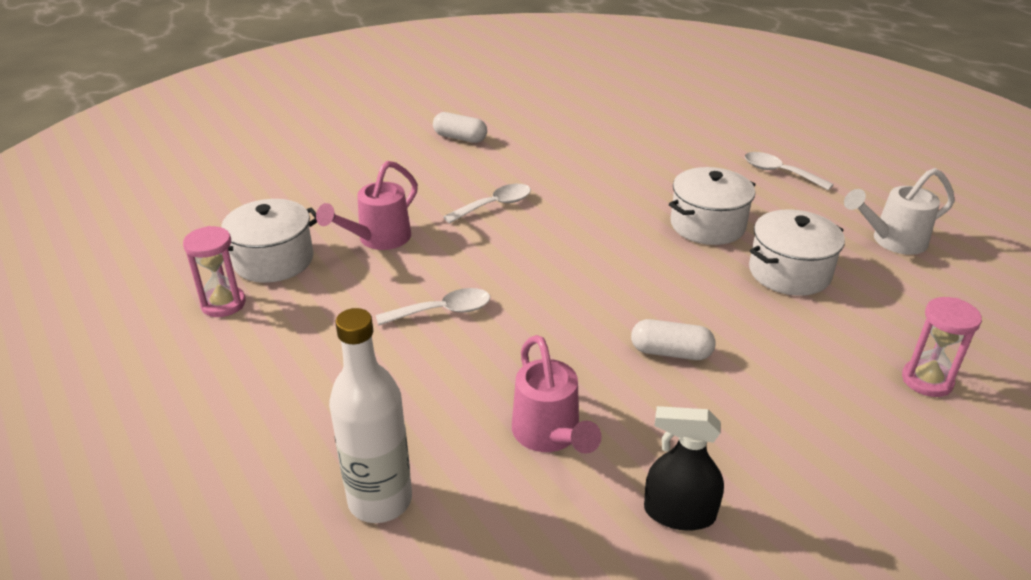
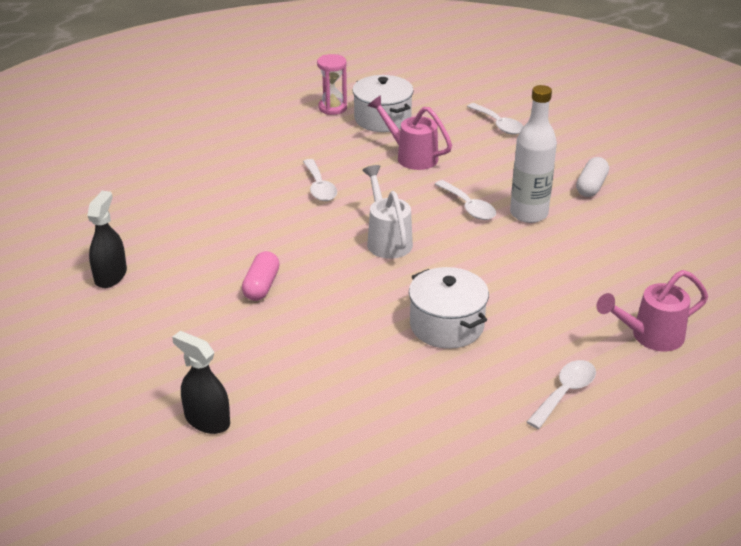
camera: 90 degrees right, 0 degrees up
(319, 179) = (498, 124): none -> white spoon
(380, 500) = (151, 174): white bottle -> white bottle (528, 214)
(549, 435) = (187, 230): pink watering can -> pink watering can (650, 336)
(671, 352) = (261, 286): white capsule -> pink capsule
(789, 272) = (367, 367): white pot -> none
(892, 241) = (425, 454): white watering can -> white watering can (387, 240)
(927, 380) = (207, 420): pink hourglass -> black spray bottle

